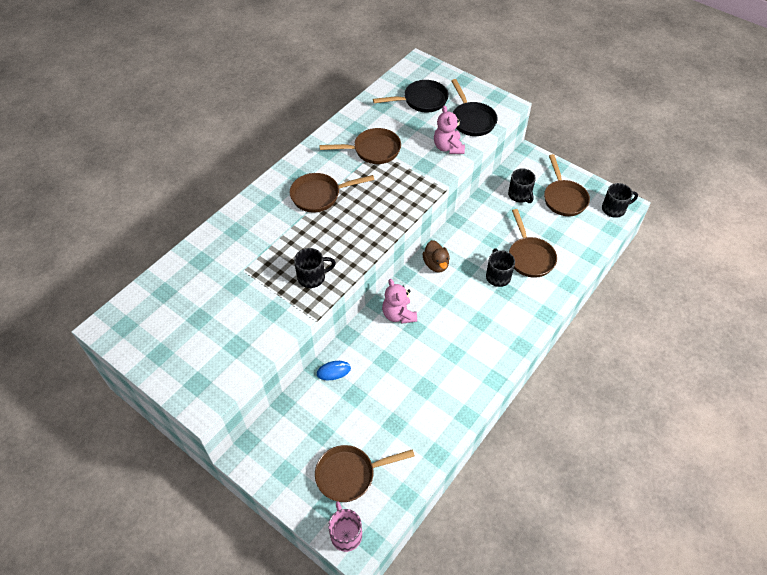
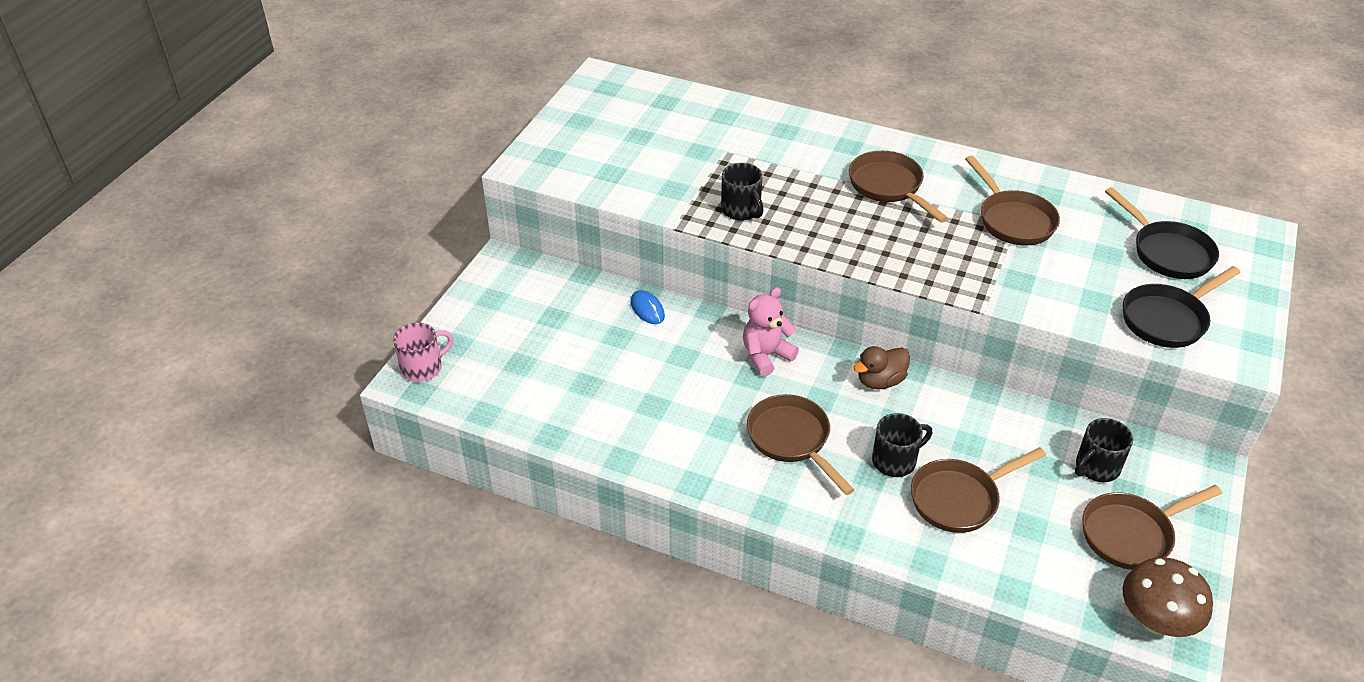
camera: 75 degrees right, 10 degrees down
(350, 475) = (502, 355): brown pan -> brown pan (792, 440)
(448, 147) = (1078, 300): pink teddy bear -> none
(614, 209) = (1156, 620): black mug -> brown mushroom

